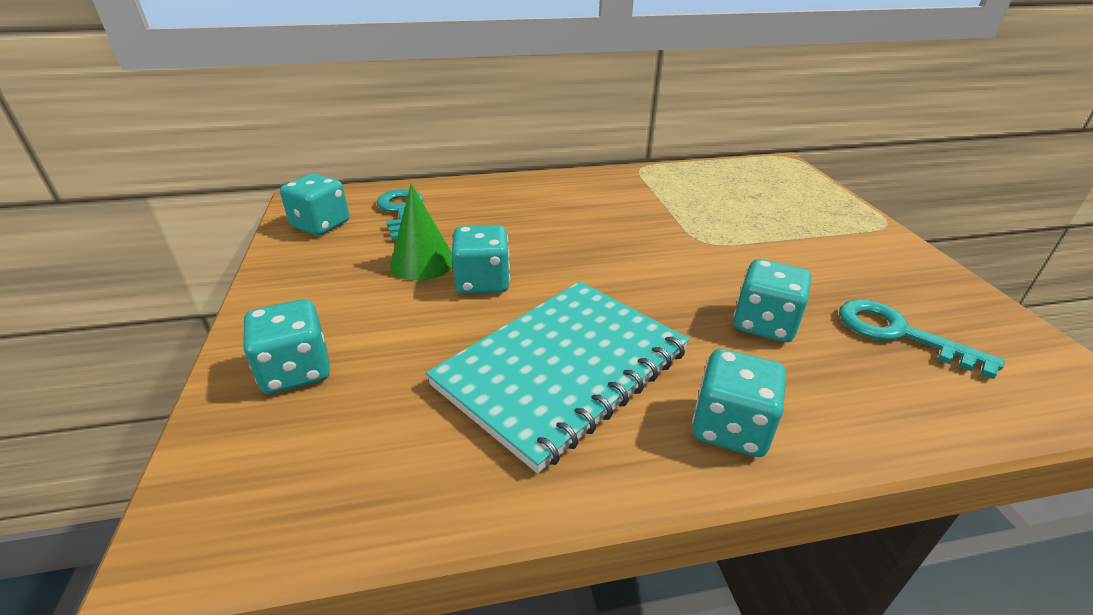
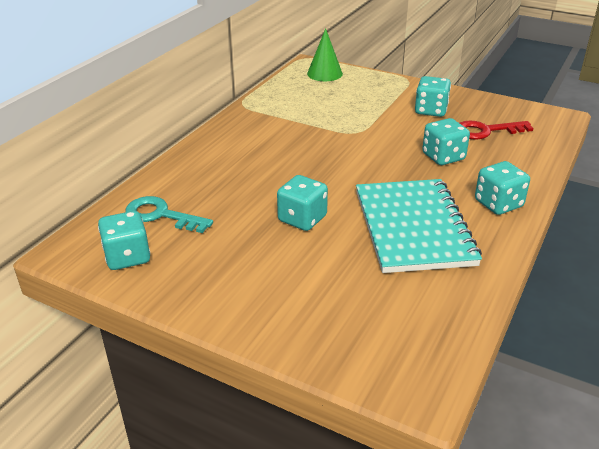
camera: 50 degrees left, 0 degrees up
(296, 371) = (314, 319): turquoise dice -> turquoise dice (431, 110)
(422, 262) = (248, 232): green cone -> green cone (324, 73)
(899, 333) = (486, 131): turquoise key -> red key

